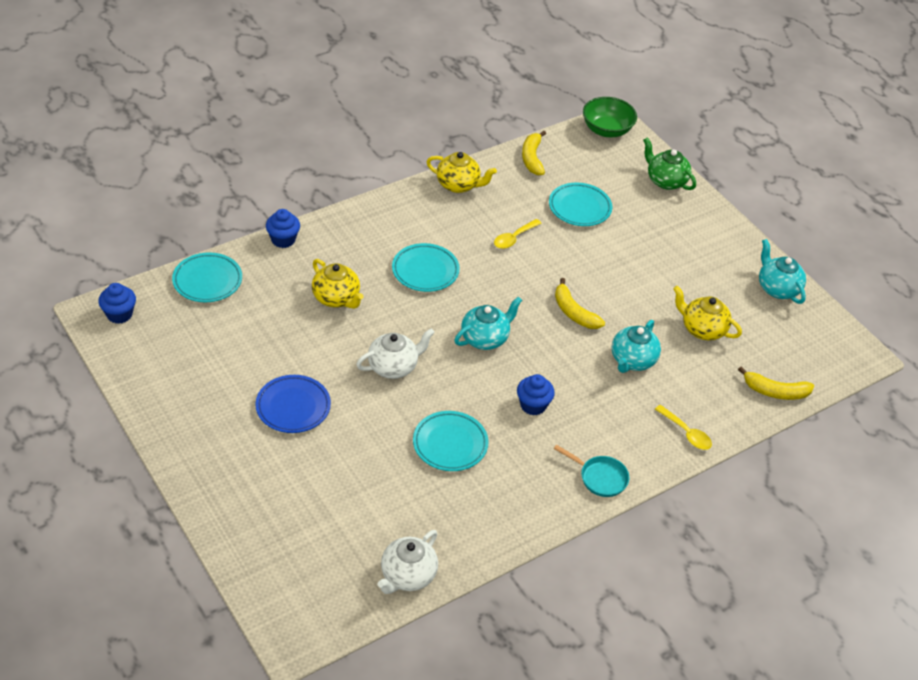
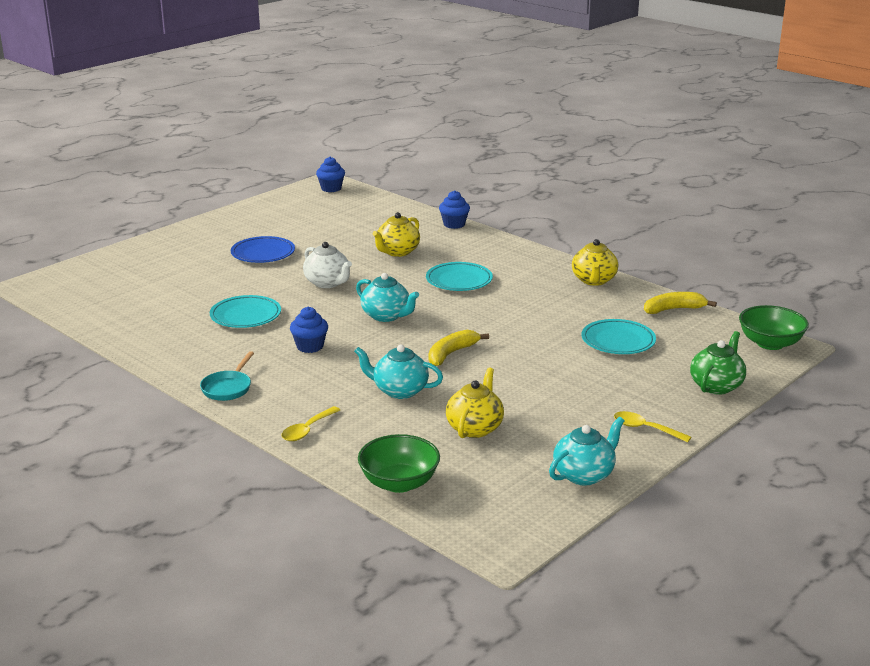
camera: 80 degrees right, 20 degrees down
(207, 281) = (386, 208): turquoise plate -> none
(407, 576) = (95, 316): white teapot -> none
(514, 238) = (538, 314): yellow spoon -> yellow spoon (645, 429)
(775, 392) = (399, 483): yellow banana -> green bowl

